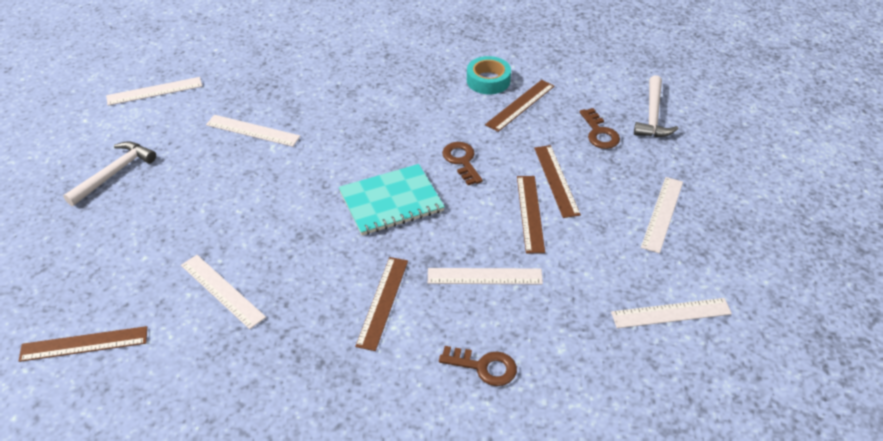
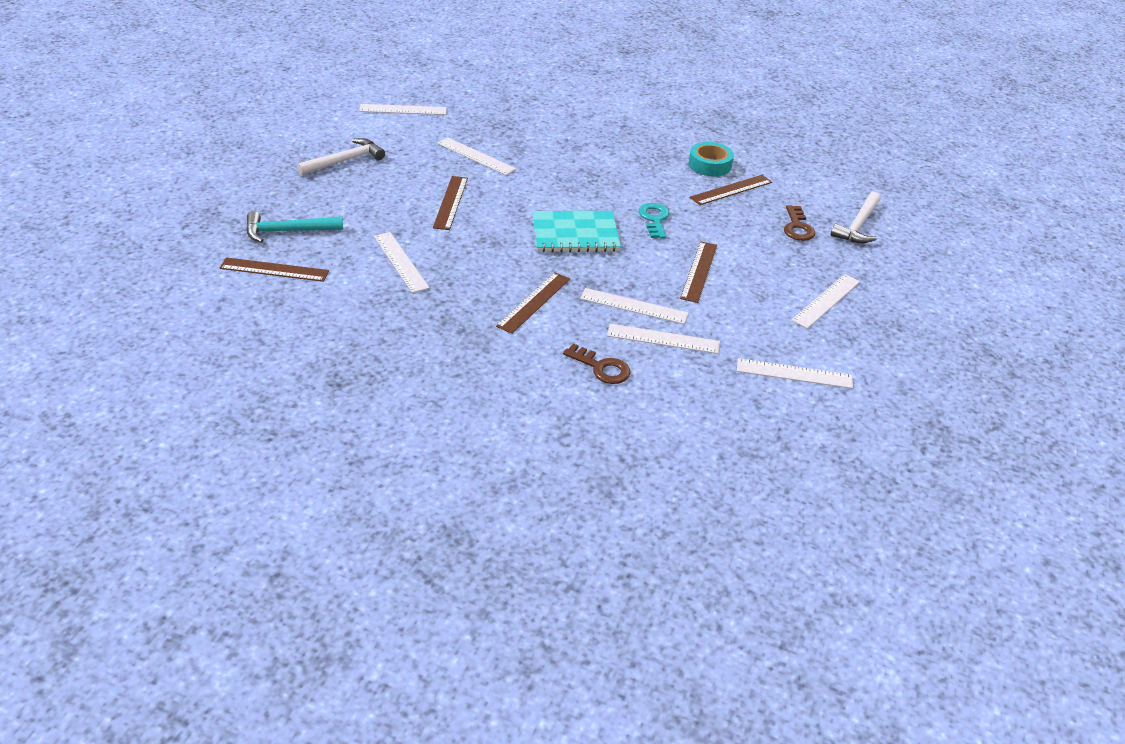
camera: 15 degrees right, 5 degrees down
(81, 286) = (287, 231): none -> turquoise hammer
(461, 161) = (654, 219): brown key -> turquoise key
(530, 309) = (663, 339): none -> white ruler
(556, 180) = (736, 253): brown ruler -> brown ruler (451, 202)

